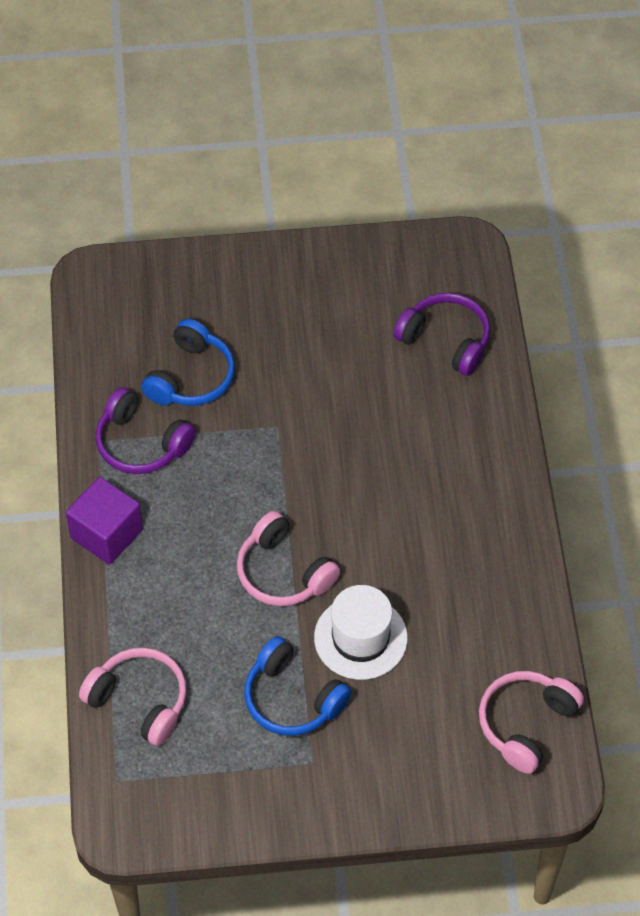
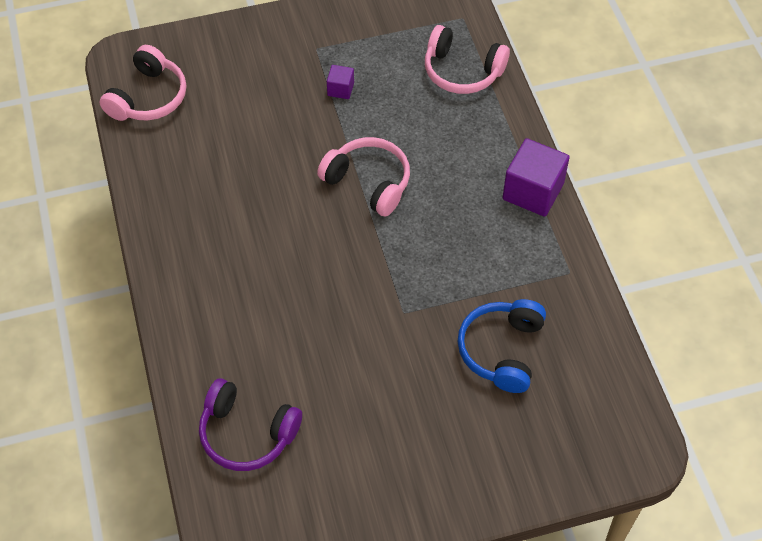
camera: 170 degrees right, 0 degrees up
(141, 443) = (529, 276): purple headphones -> none
(292, 698) = (340, 89): blue headphones -> purple cube
(360, 638) = (292, 140): white hat -> none

